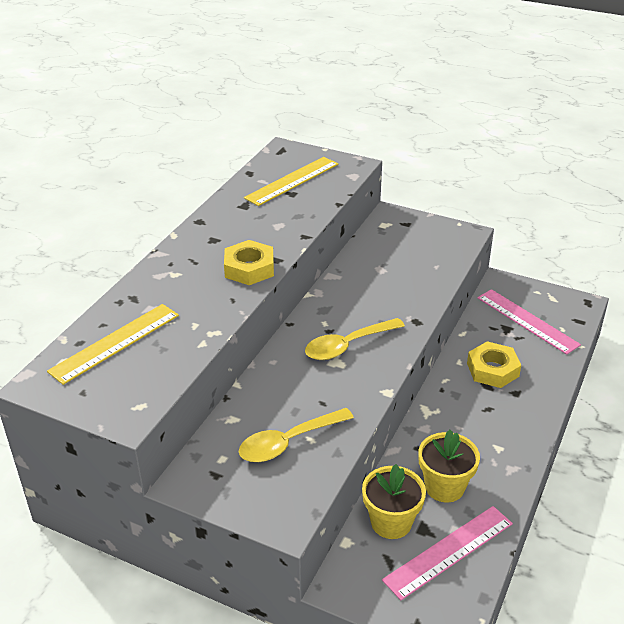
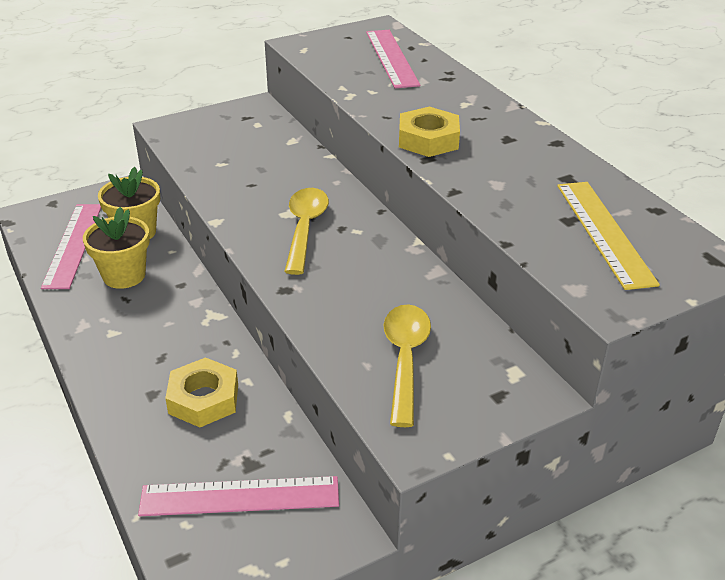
camera: 125 degrees right, 0 degrees up
(115, 343) = (391, 58): yellow ruler -> pink ruler
(288, 442) = (232, 153): yellow spoon -> yellow spoon (405, 359)

